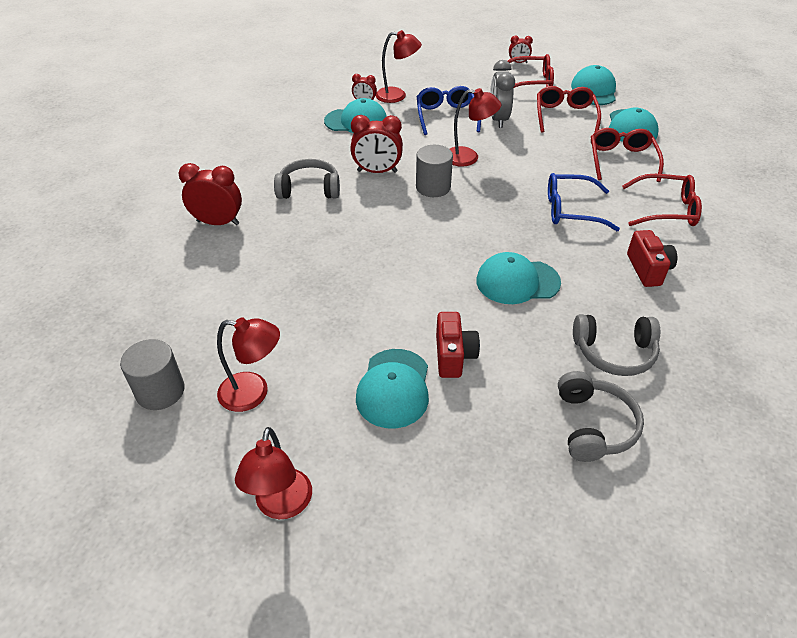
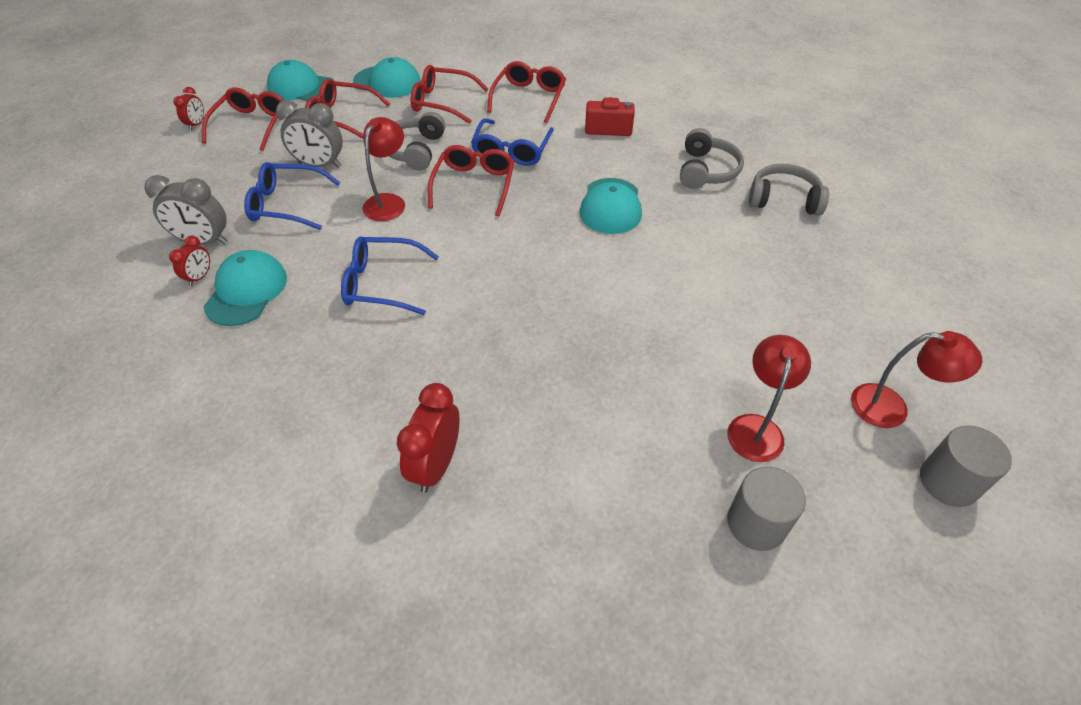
camera: 80 degrees left, 5 degrees up
(309, 189) = (393, 355): grey headphones -> grey headphones (415, 150)
(377, 171) = (381, 283): red clock -> blue glasses
(394, 388) = (747, 312): turquoise cap -> none
(397, 96) = (204, 241): red lamp -> grey clock
(433, 187) = (435, 239): grey cylinder -> grey cylinder (948, 482)
(454, 356) = (707, 265): red camera -> none
(510, 196) = (474, 185): none -> red glasses

